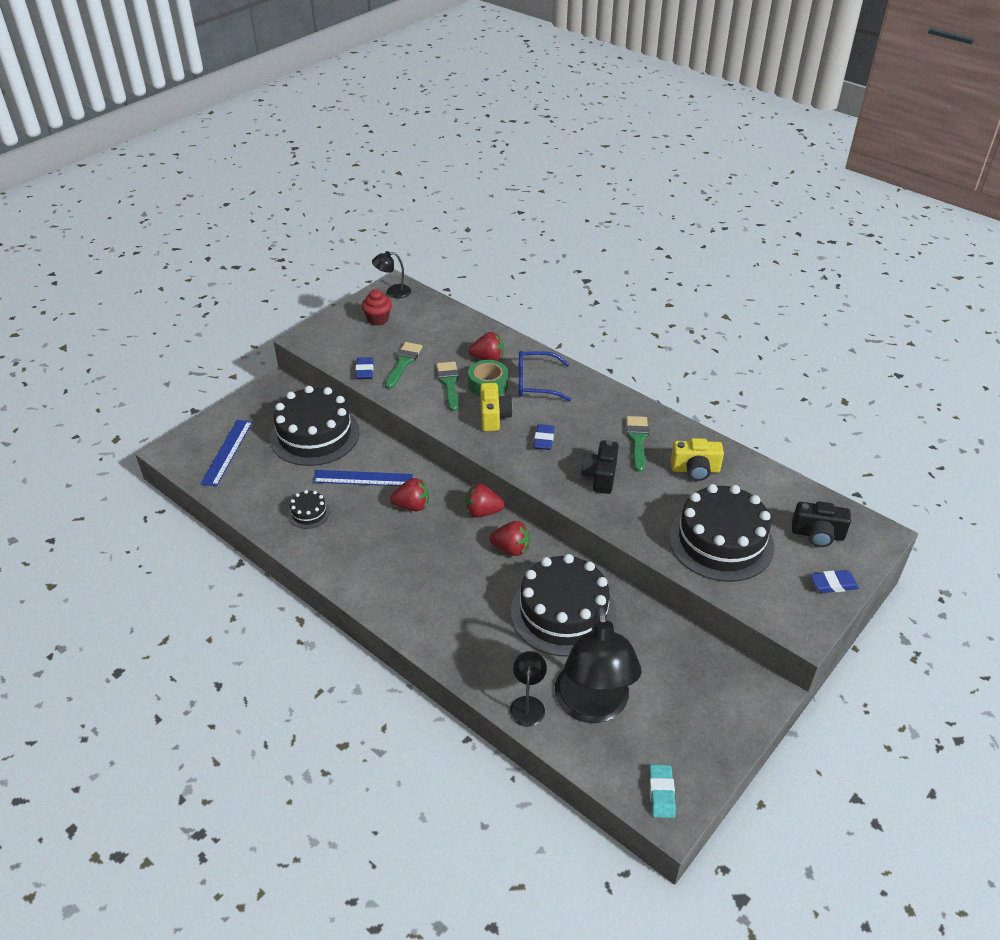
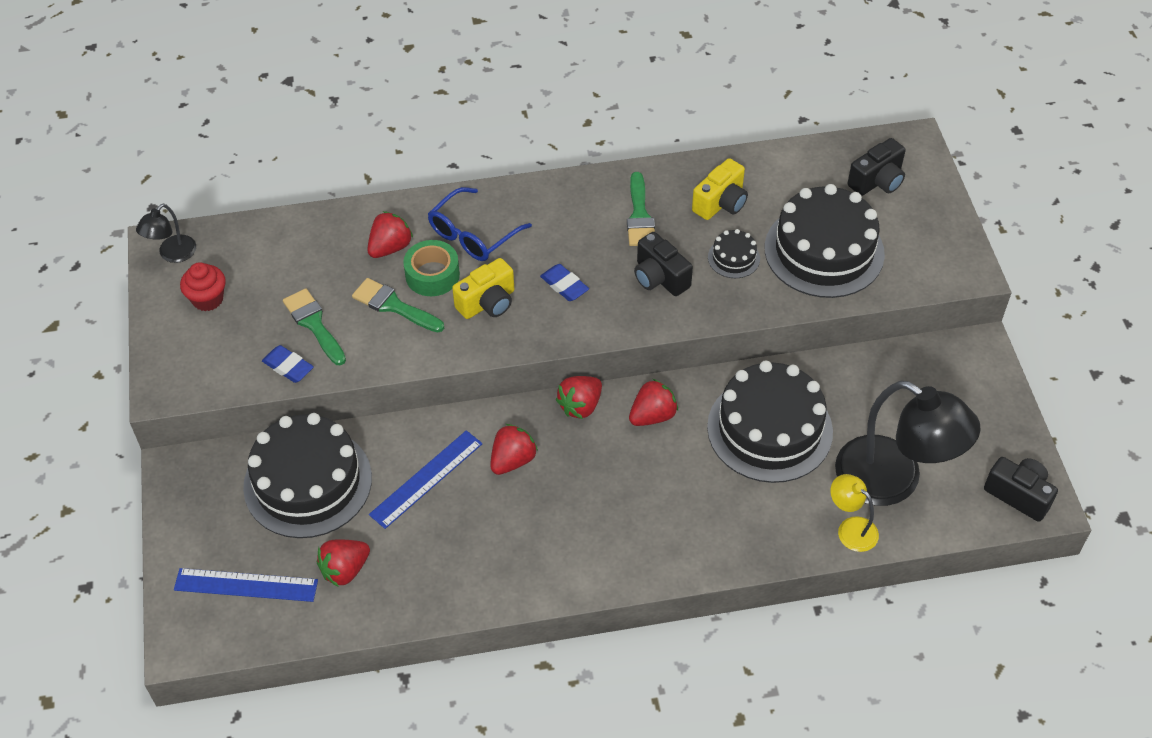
camera: 50 degrees left, 10 degrees up
(227, 452) = (246, 585): blue ruler -> blue ruler turned 45 degrees counterclockwise
(270, 483) = (345, 570): none -> red strawberry
(309, 513) = (430, 560): black cake -> black cake (733, 258)
(494, 417) = (487, 303): yellow camera -> yellow camera turned 105 degrees clockwise
(528, 704) = (851, 528): black lamp -> yellow lamp
(637, 440) = (639, 215): green brush -> green brush turned 135 degrees counterclockwise
(661, 793) = (1018, 495): turquoise eraser -> black camera
(833, 584) = (939, 214): blue eraser -> none

